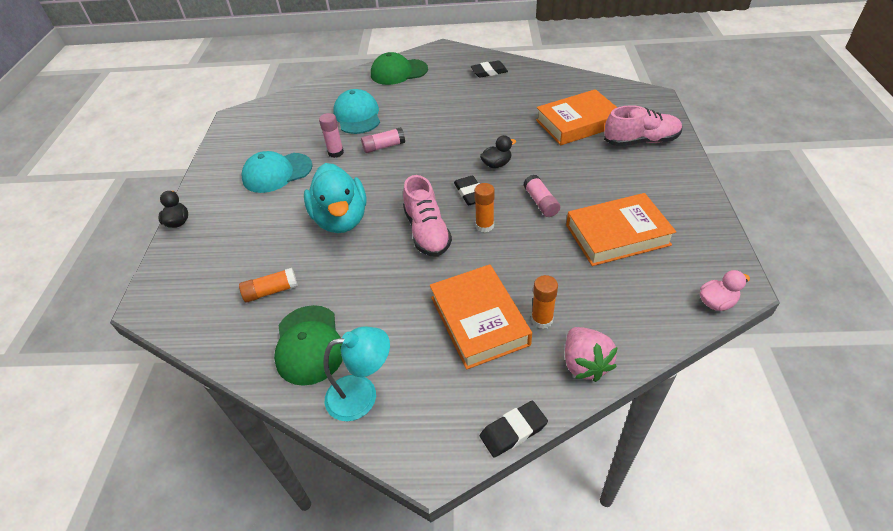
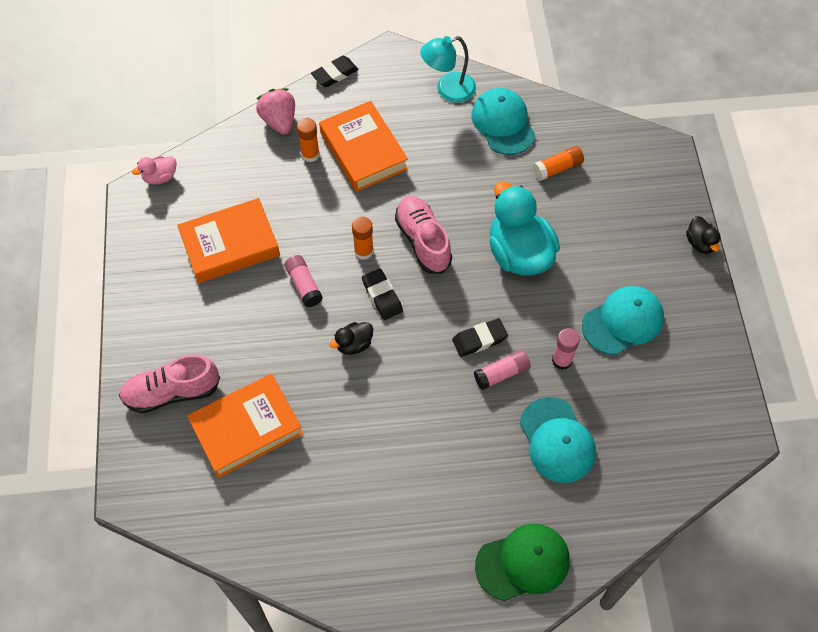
camera: 170 degrees right, 15 degrees up
(309, 345) = (503, 123): green cap -> turquoise cap
(489, 72) = (372, 563): black eraser -> black eraser (479, 339)

